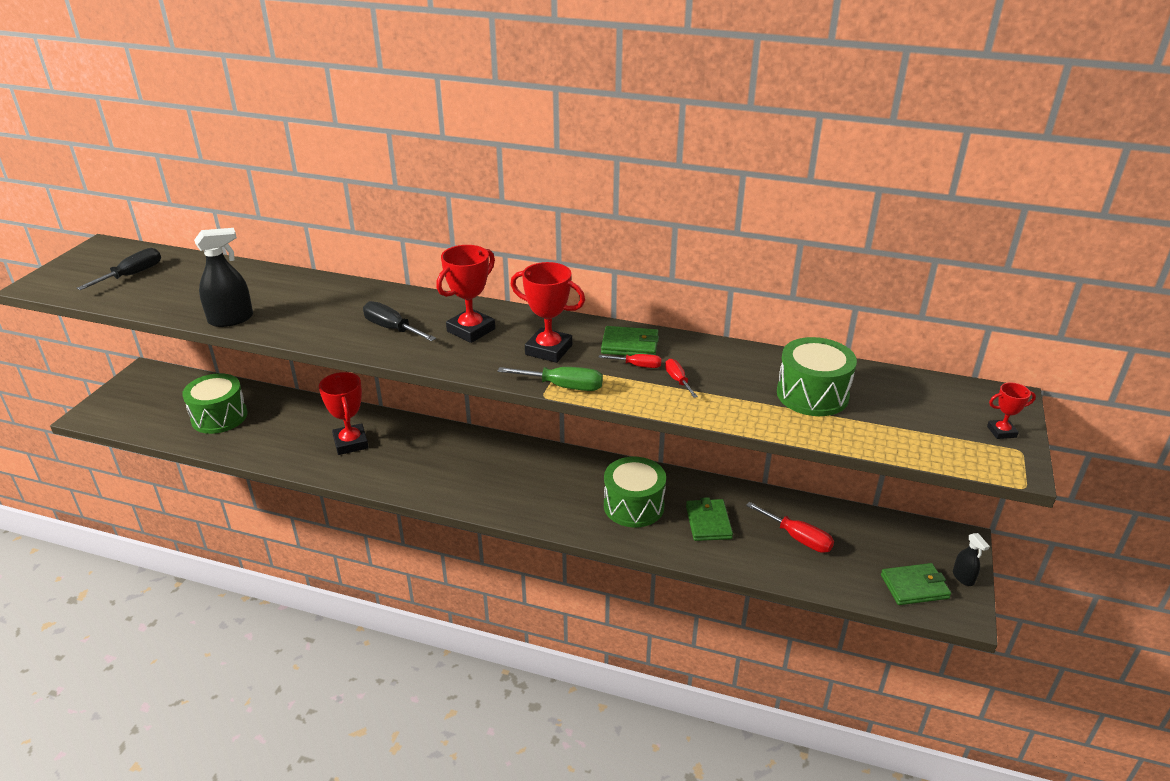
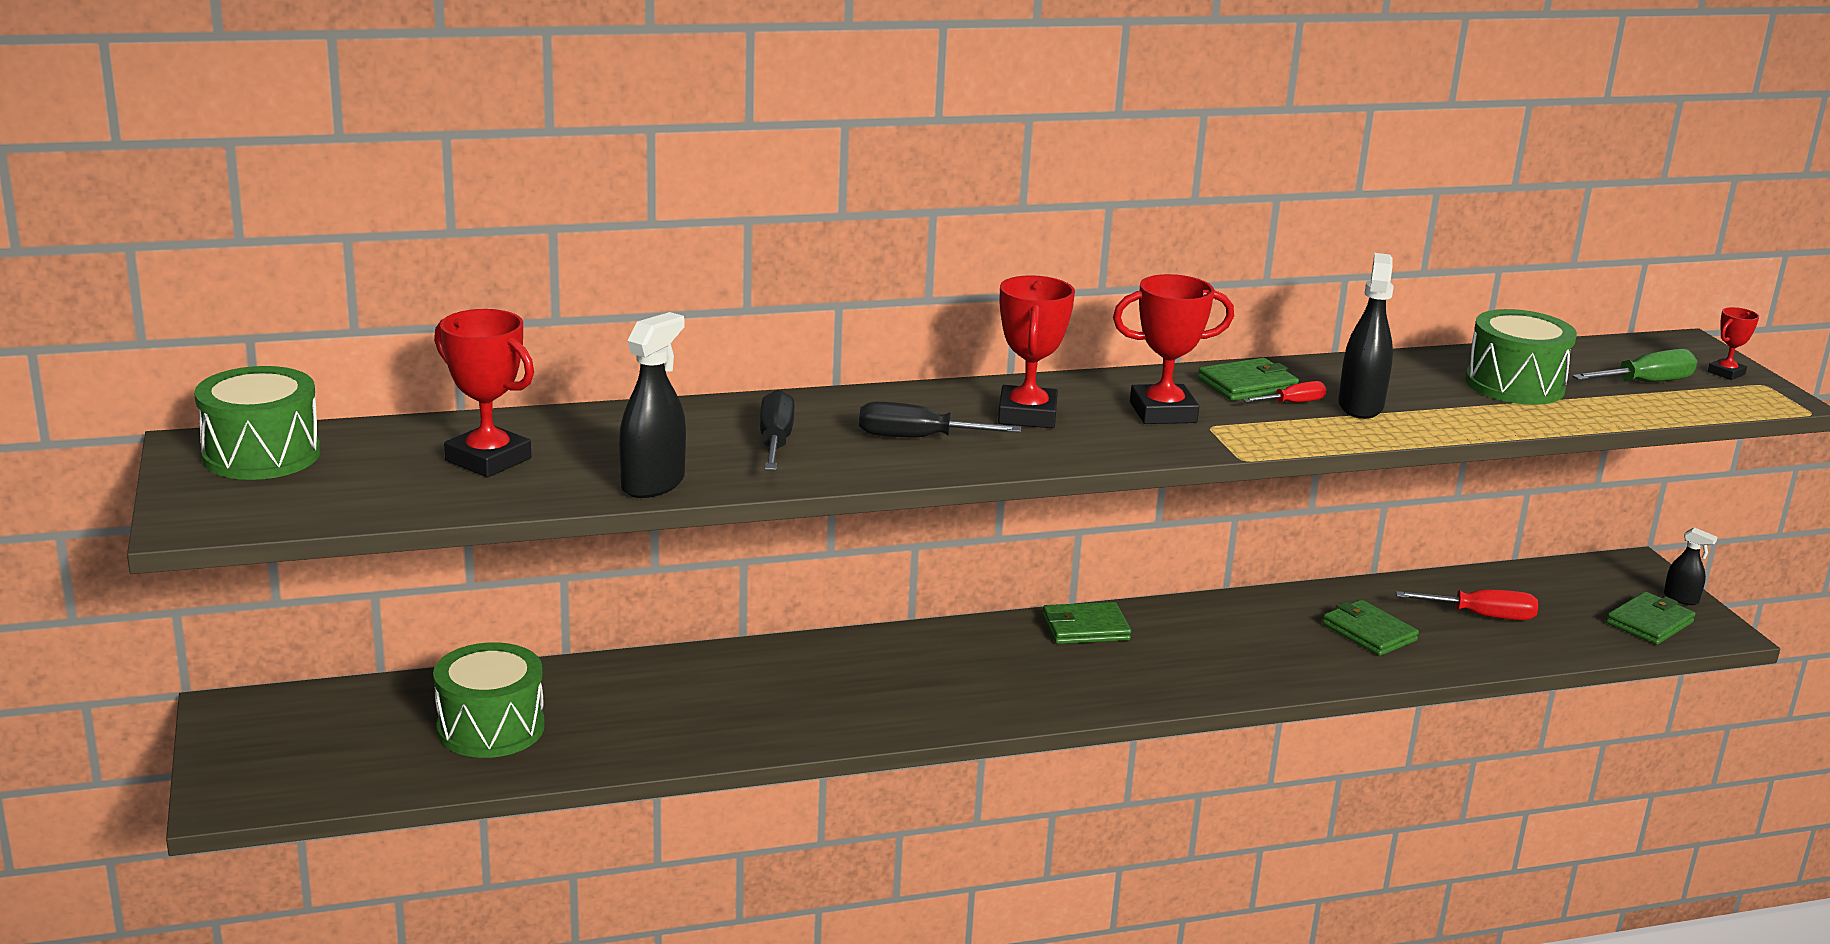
camera: 35 degrees left, 10 degrees down
(132, 275) = (353, 469): black screwdriver -> black screwdriver (775, 442)
(351, 443) = (771, 694): red trophy -> red trophy (488, 459)
(548, 460) = (1085, 628): none -> green wallet
(563, 386) = (1248, 444): green screwdriver -> green screwdriver (1645, 383)
(633, 506) = (1262, 644): green drum -> green drum (261, 455)
(678, 380) = (1360, 406): red screwdriver -> black spray bottle

